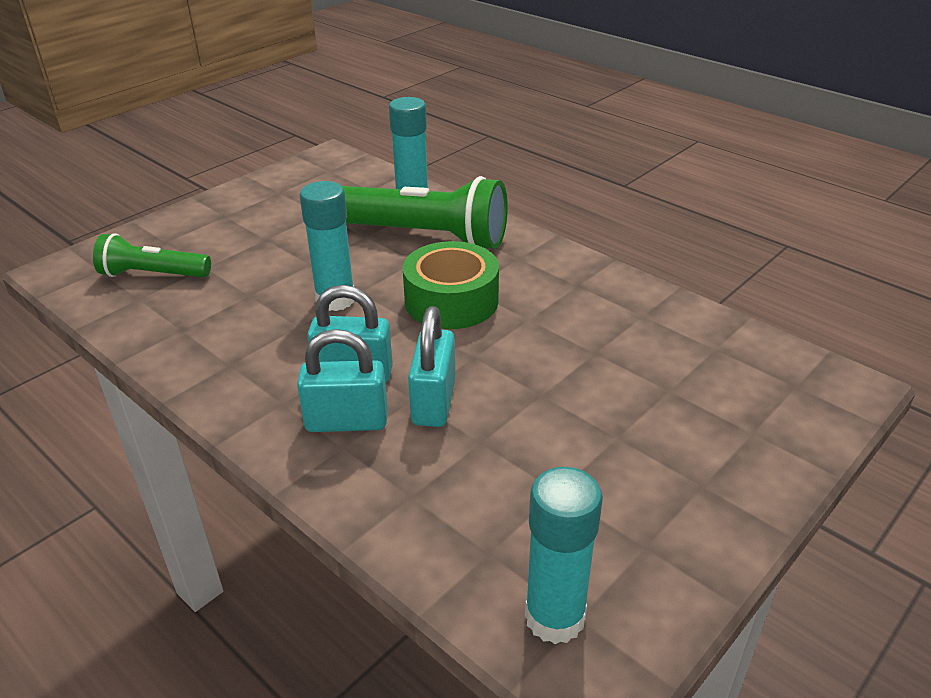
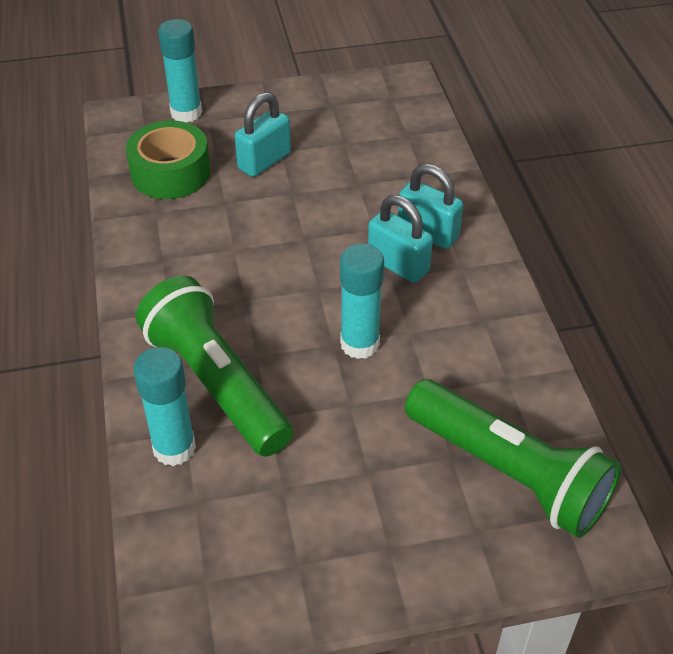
camera: 145 degrees left, 10 degrees up
(153, 274) = (509, 473): green flashlight -> green flashlight, size x1.74
(434, 402) = (362, 219): turquoise padlock -> turquoise padlock (264, 161)
(451, 301) = (271, 293): green tape -> green tape (170, 173)
(554, 617) = (402, 101): turquoise glue stick -> turquoise glue stick (186, 113)

